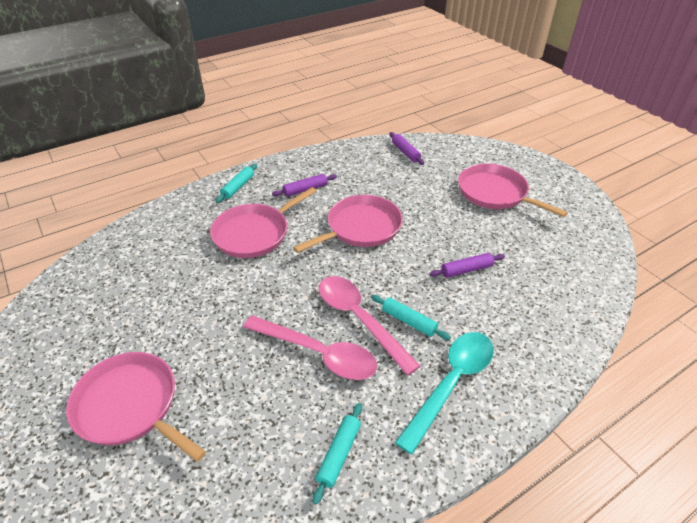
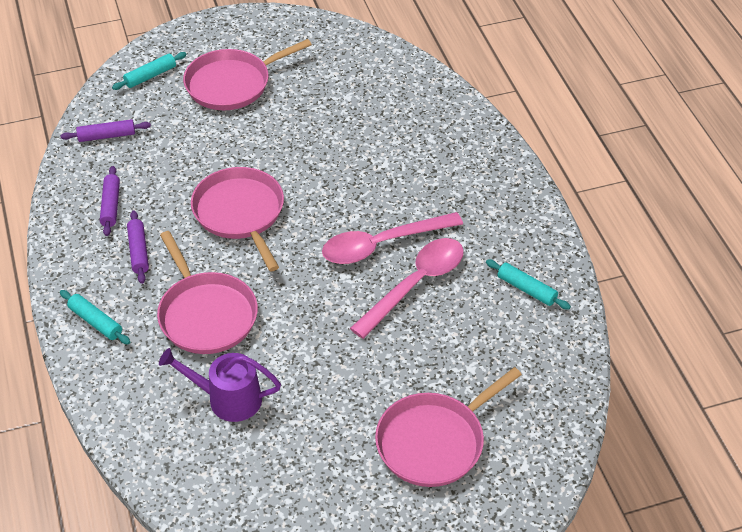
camera: 75 degrees left, 5 degrees up
(175, 262) = (228, 399): none -> purple watering can
(409, 321) = (398, 208): turquoise rolling pin -> turquoise rolling pin (150, 76)
(451, 383) = (478, 199): turquoise spoon -> none
(466, 270) = (344, 146): purple rolling pin -> purple rolling pin (111, 205)

